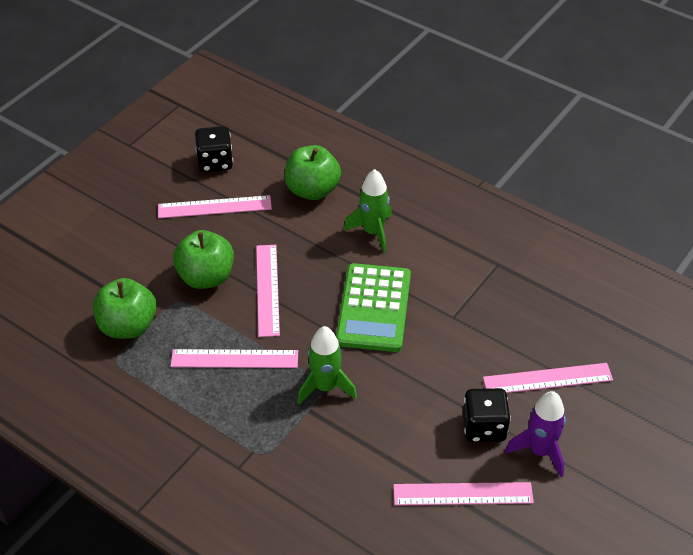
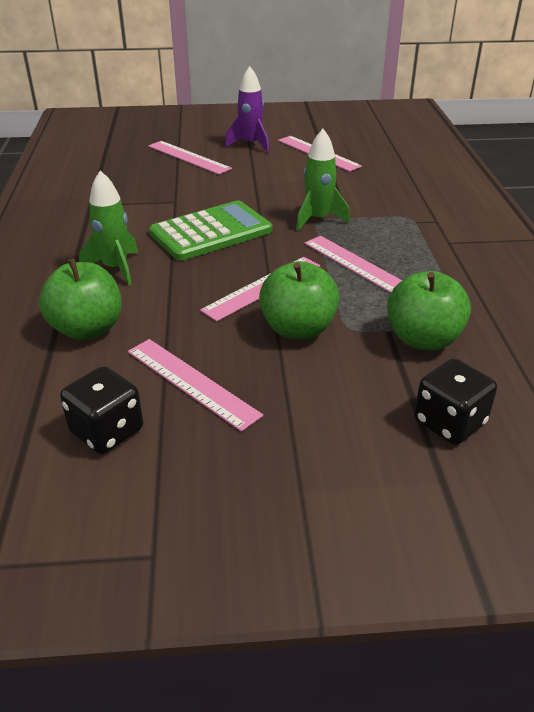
camera: 130 degrees left, 10 degrees down
(484, 427) = (260, 162): black dice -> black dice (449, 422)

